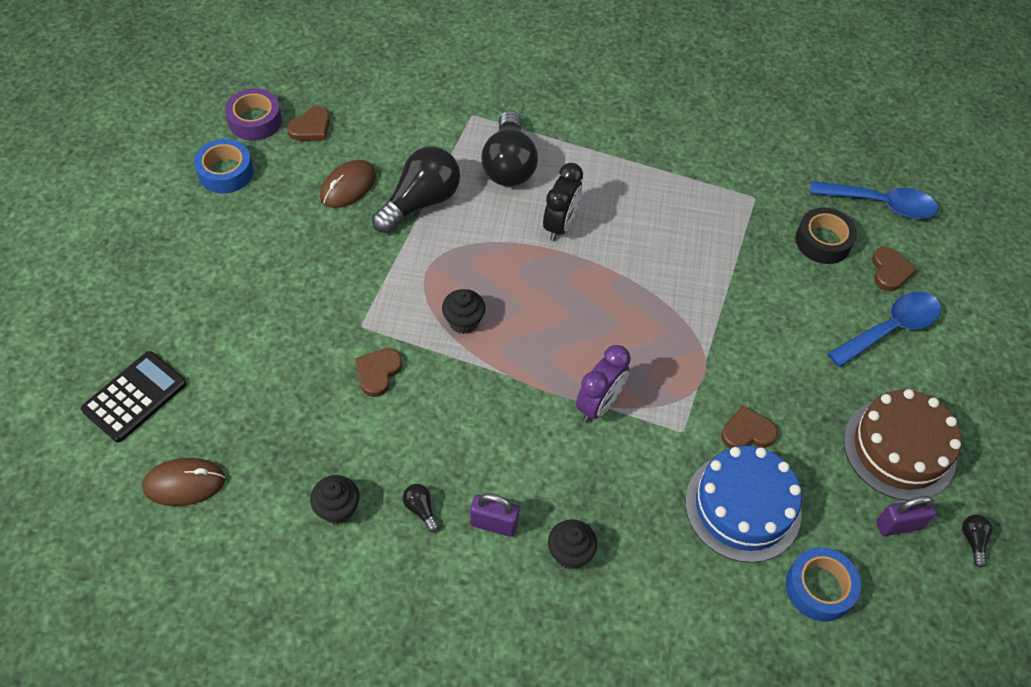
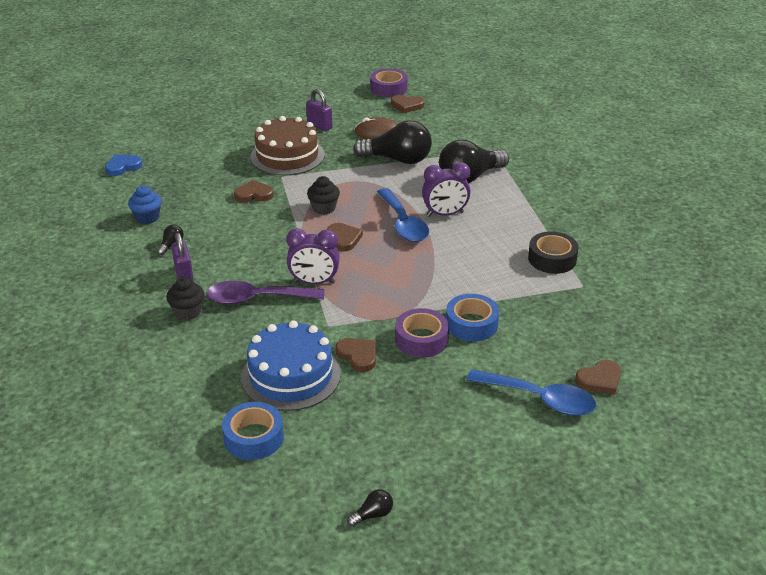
camera: 60 degrees right, 20 degrees down
(134, 397) = (163, 132): black calculator -> none
(184, 483) = (123, 167): brown mouse -> blue heart
(225, 172) = (340, 95): blue tape -> blue tape (471, 324)
(337, 509) = (147, 218): black cupcake -> blue cupcake
(538, 335) = (343, 239): none -> brown heart
(560, 225) = (445, 214): black clock -> purple clock
(591, 472) = (257, 299): none -> purple spoon
(754, 366) = (421, 339): none -> purple tape
(823, 241) = (584, 334): black tape -> black tape (552, 259)
(880, 204) = (665, 352): blue spoon -> blue spoon (403, 223)
(898, 525) = (348, 464): purple padlock -> purple padlock (319, 125)
(899, 449) = (423, 442): brown cake -> brown cake (287, 156)

